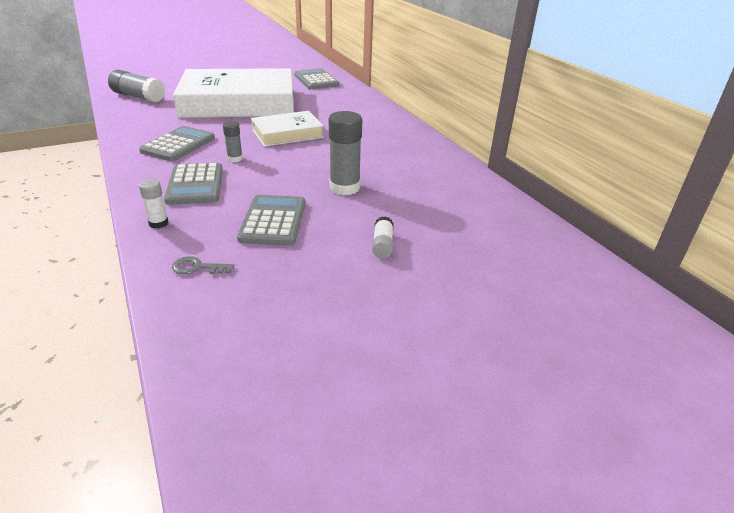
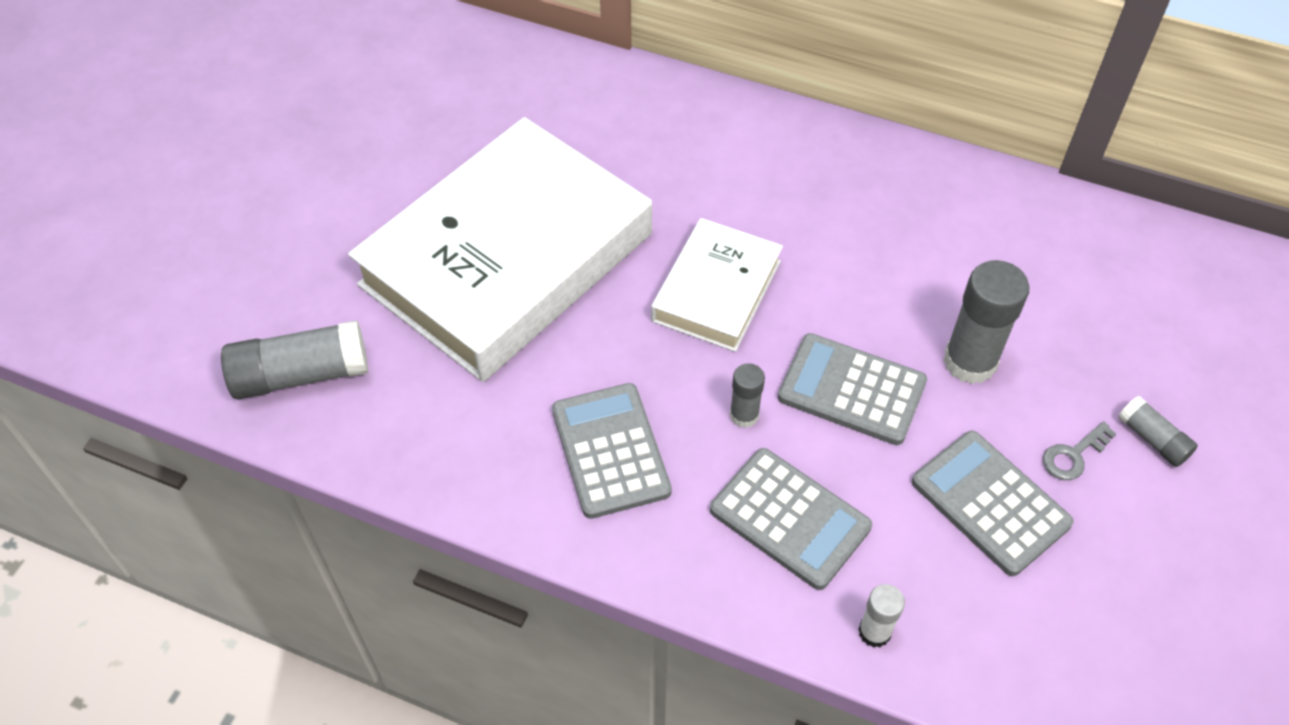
camera: 40 degrees left, 20 degrees up
(197, 267) = (1038, 658): grey key -> grey key (1073, 455)
(316, 80) = (521, 89): grey calculator -> grey calculator (851, 390)
(382, 245) = (1152, 439): white glue stick -> grey glue stick

